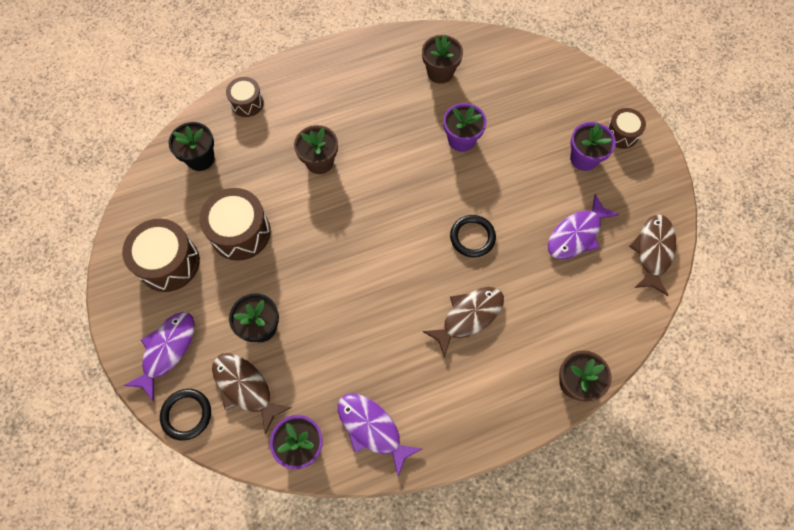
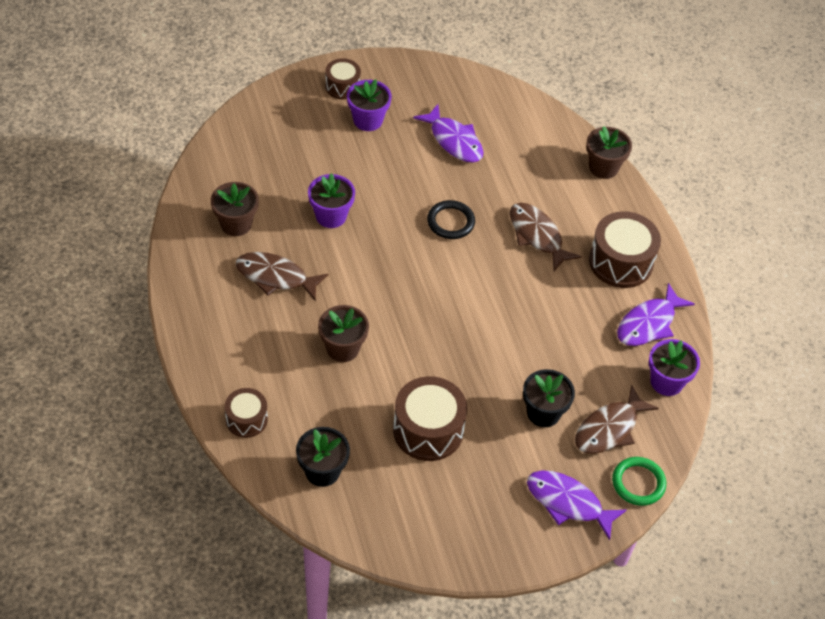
camera: 90 degrees left, 15 degrees down
(168, 262) = (462, 503): brown drum -> brown drum (620, 262)
(186, 414) = (638, 483): black ring -> green ring
(653, 251) = (476, 89): brown fish -> brown fish (275, 277)

